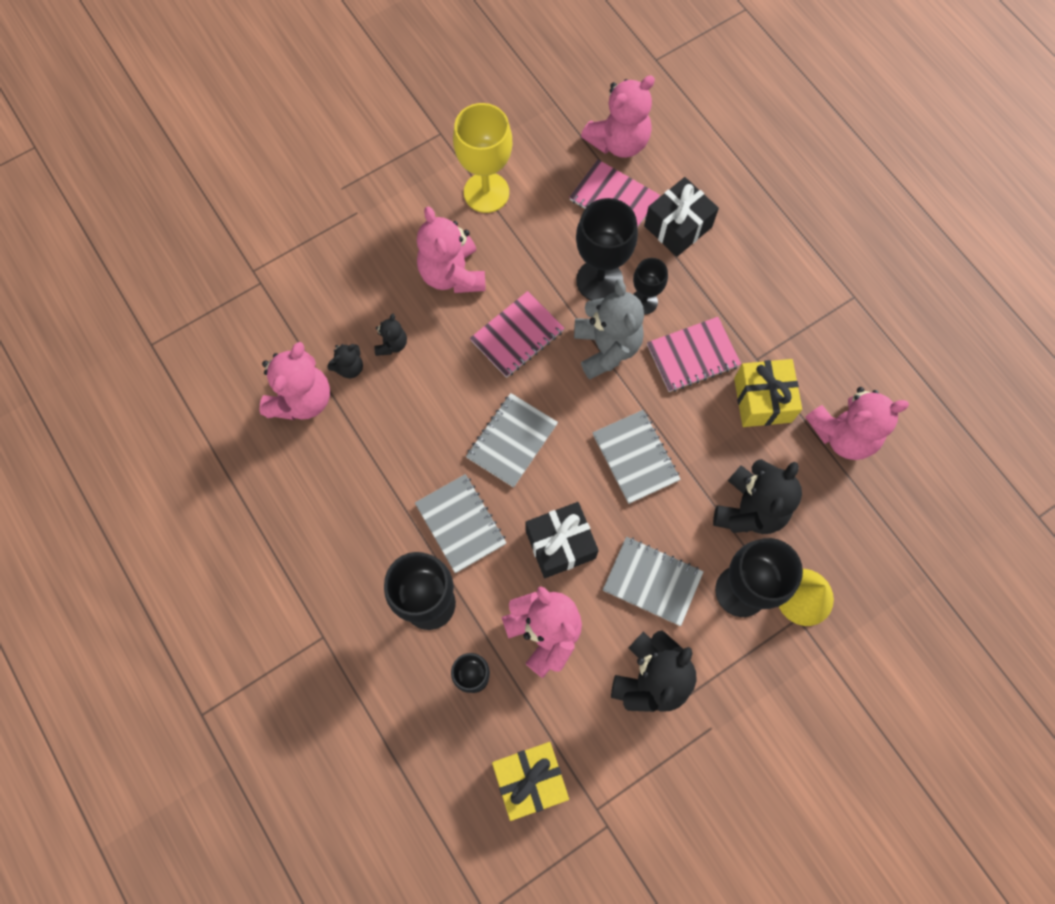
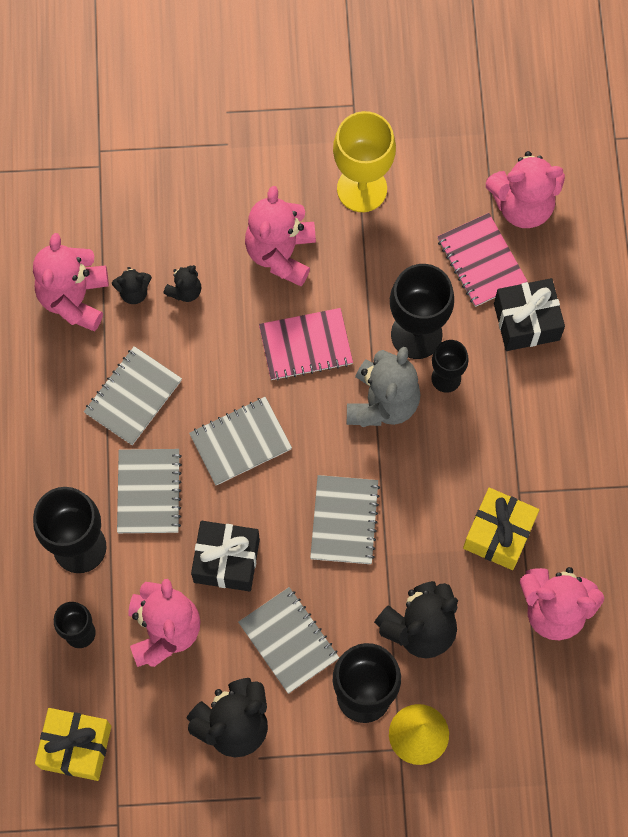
camera: 30 degrees right, 0 degrees up
(302, 399) = (74, 298): pink teddy bear -> pink teddy bear turned 135 degrees clockwise
(400, 452) = (133, 396): none -> grey notebook
(693, 355) = (459, 455): pink notebook -> none

